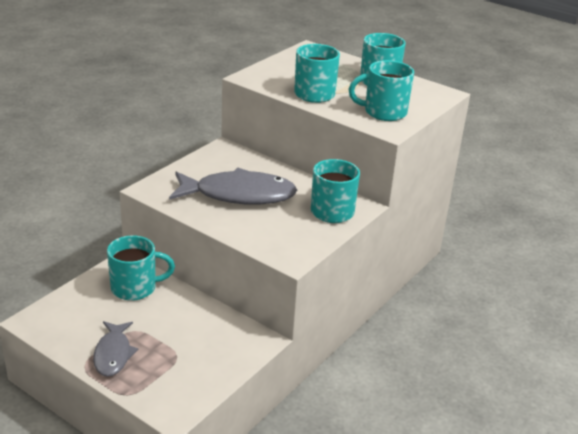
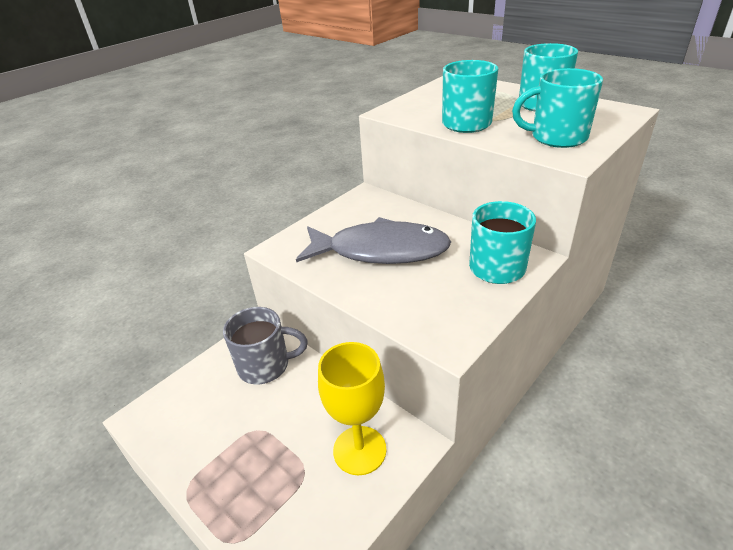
camera: 10 degrees right, 5 degrees up
(113, 354) = (225, 470): grey fish -> none
(135, 288) = (265, 365): turquoise mug -> grey mug
(219, 344) = (359, 450): none -> yellow goblet

